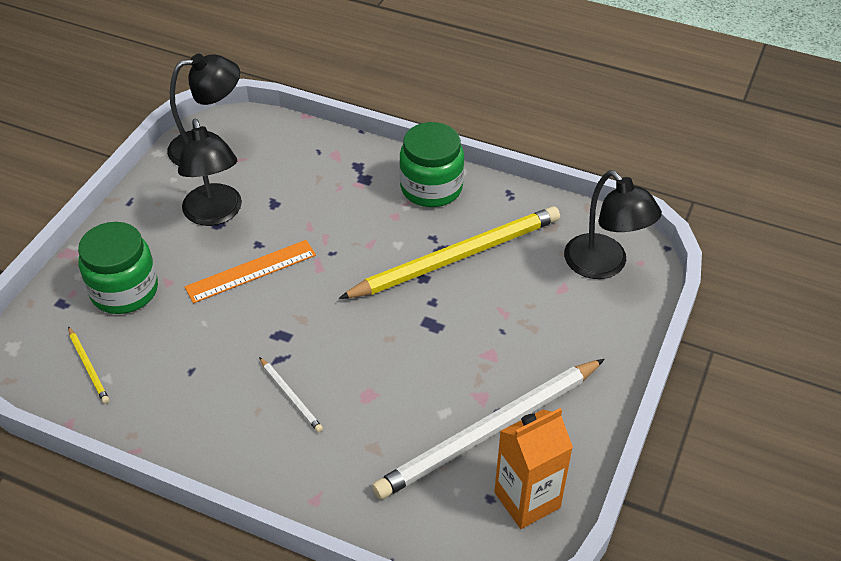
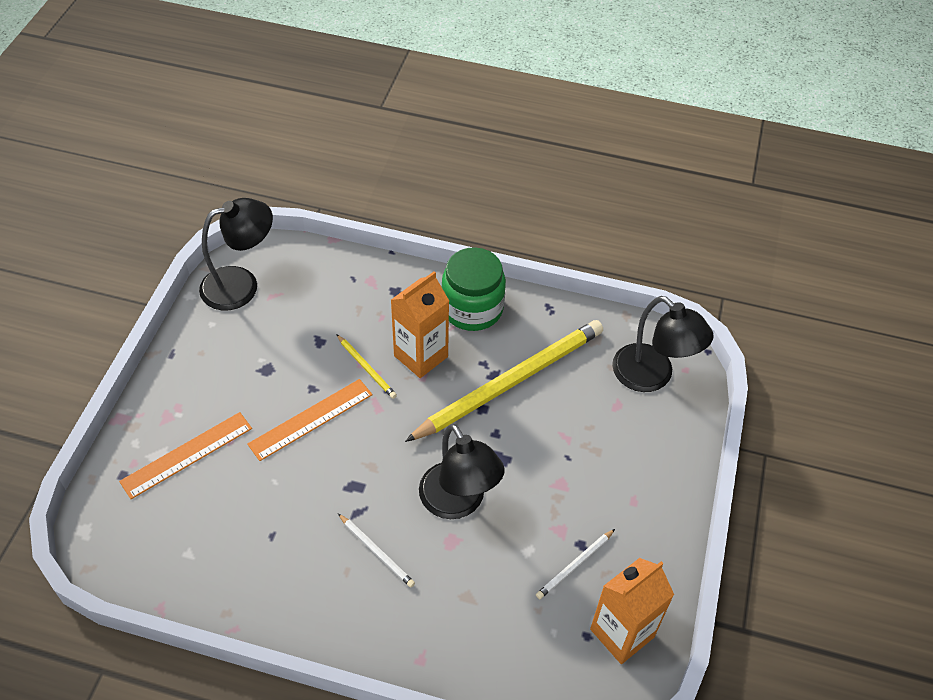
camera: 10 degrees left, 5 degrees up
(88, 366) = (167, 543): yellow pencil -> yellow pencil (366, 368)
(124, 290) = (187, 454): green jar -> orange ruler
(215, 214) = (262, 359): black lamp -> black lamp (458, 502)
(371, 225) = (421, 356): none -> orange carton
(490, 431) = (575, 565): white pencil -> white pencil, size x0.41

